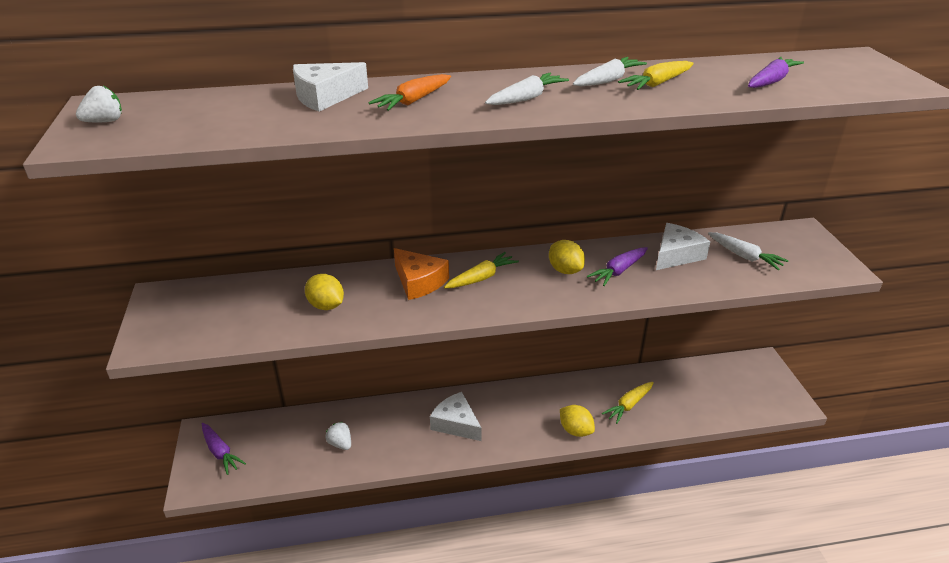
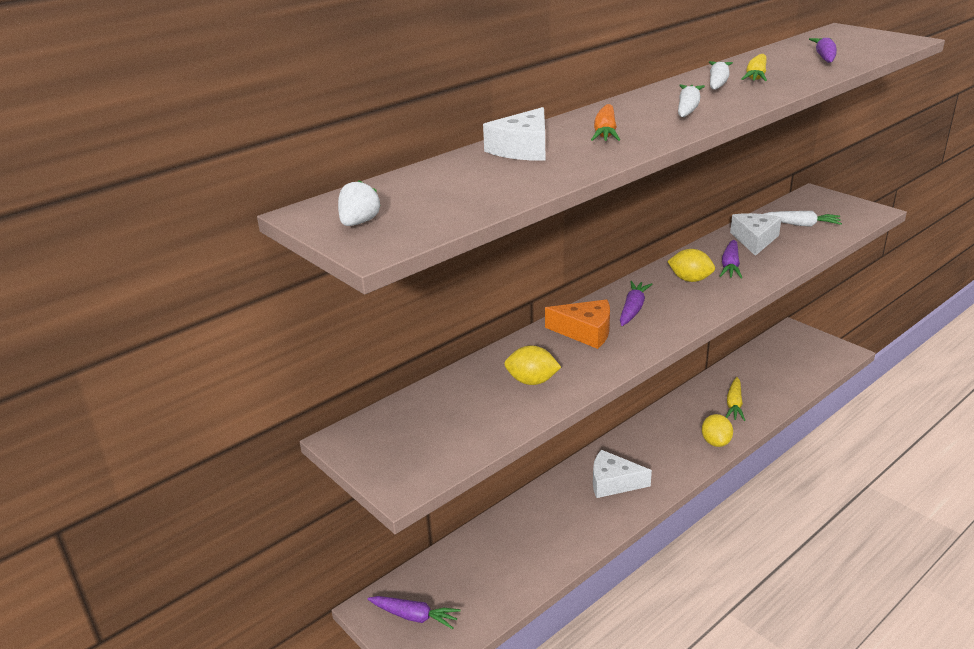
camera: 30 degrees left, 5 degrees down
(340, 444) = (528, 549): white strawberry -> none
(481, 278) = (633, 309): yellow carrot -> purple carrot
(575, 430) = (715, 442): yellow lemon -> yellow lemon turned 75 degrees clockwise

